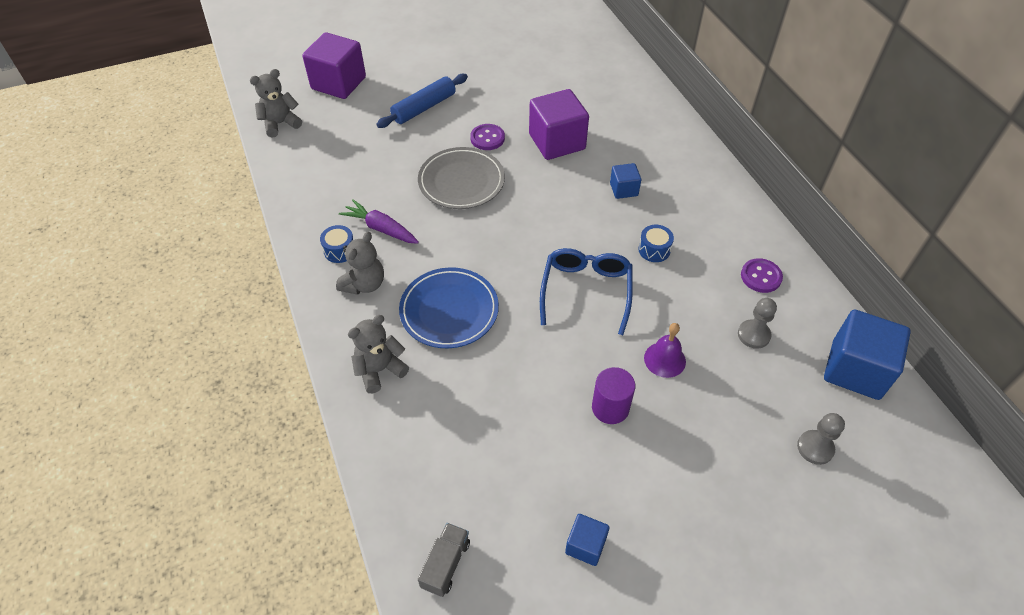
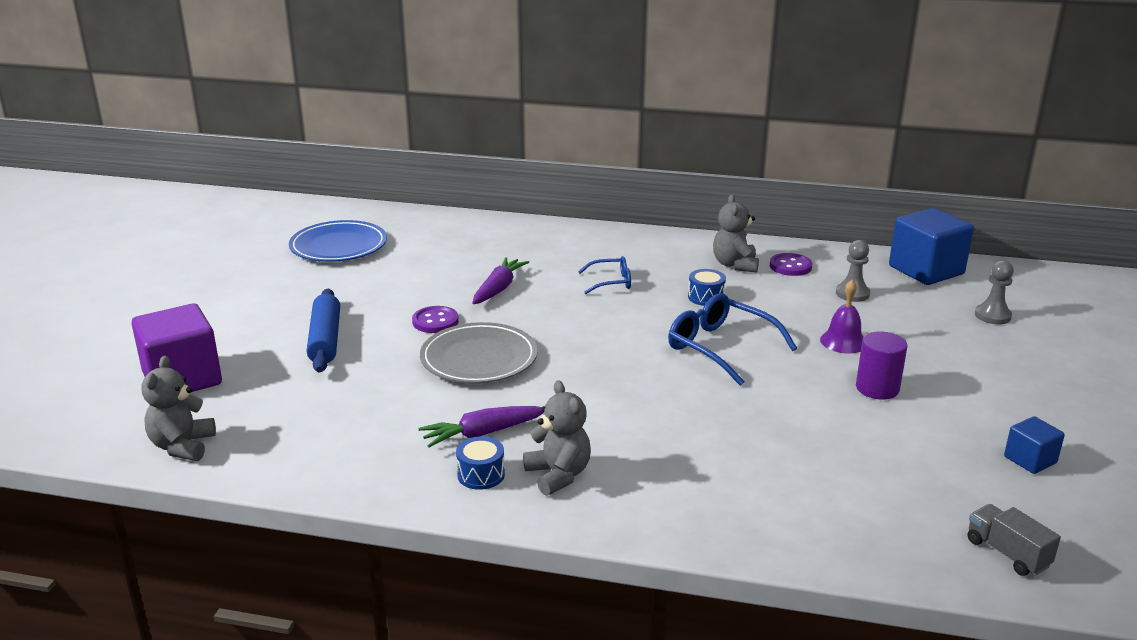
camera: 55 degrees left, 25 degrees down
(380, 370) = (703, 508): grey teddy bear -> grey teddy bear (735, 265)
(449, 310) = (662, 432): blue plate -> blue plate (338, 246)
(557, 142) = (498, 289): purple cube -> purple carrot
(623, 189) = (611, 282): blue cube -> blue glasses

